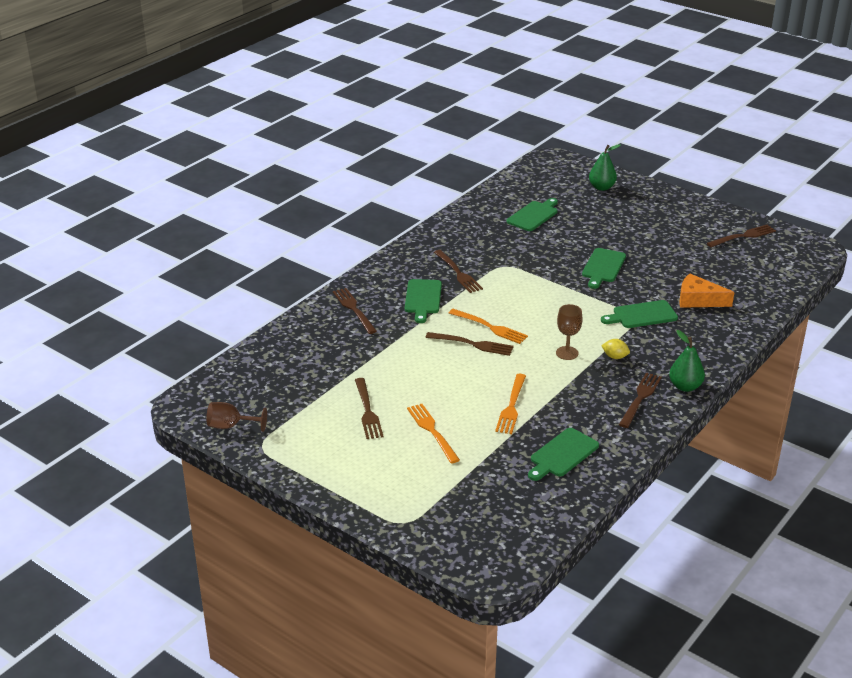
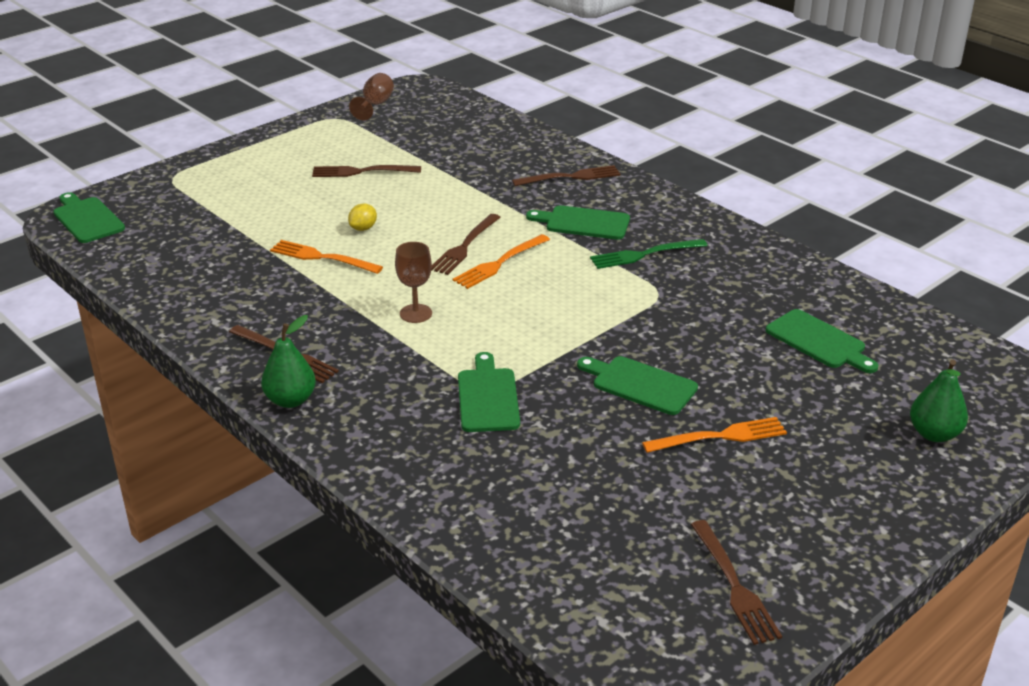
camera: 100 degrees right, 0 degrees up
(432, 431) = (305, 204): orange fork -> orange fork (719, 436)
(458, 273) = (644, 254): brown fork -> green fork
(562, 454) = (212, 278): green cutting board -> green cutting board (87, 219)
(615, 357) = (390, 352): yellow lemon -> yellow lemon (363, 228)
(698, 300) = (515, 467): orange cheese -> none

